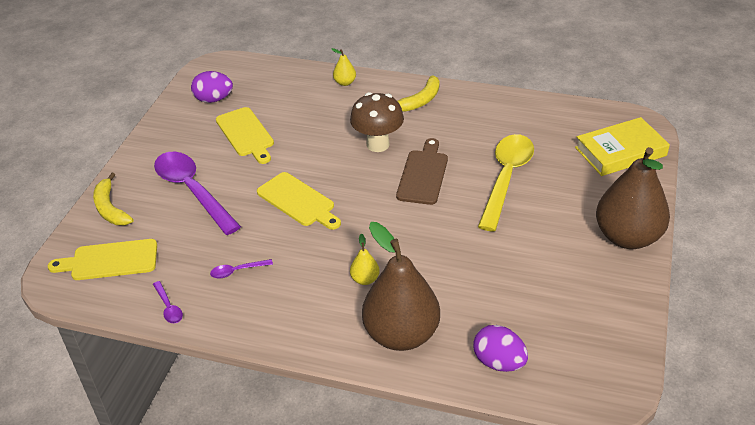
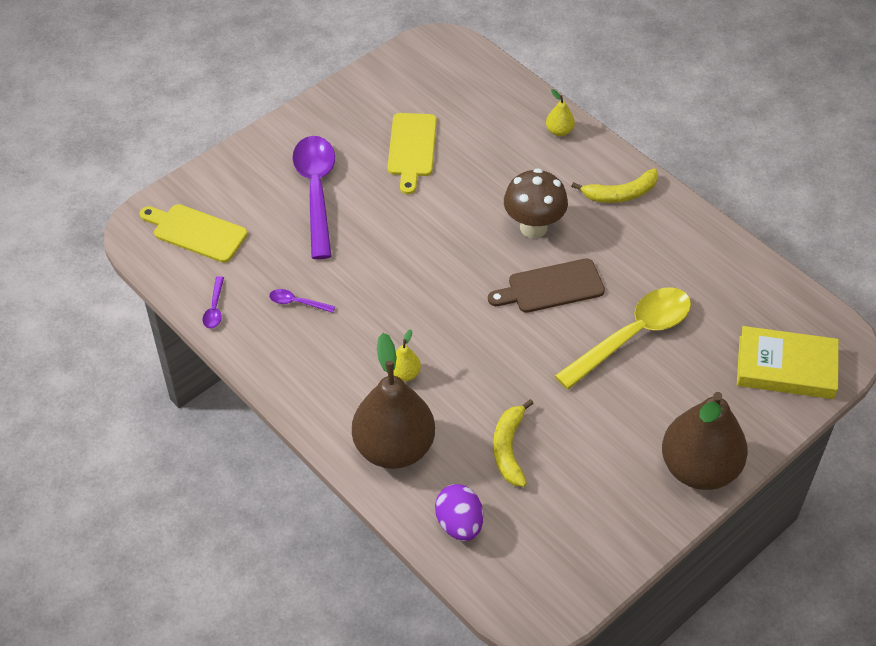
camera: 30 degrees right, 10 degrees up
(110, 208) = (231, 174): yellow banana -> yellow banana (509, 448)
(214, 99) = (410, 88): purple egg -> none
(298, 201) = (405, 255): yellow cutting board -> none
(423, 174) = (551, 287): brown cutting board -> brown cutting board turned 150 degrees counterclockwise

